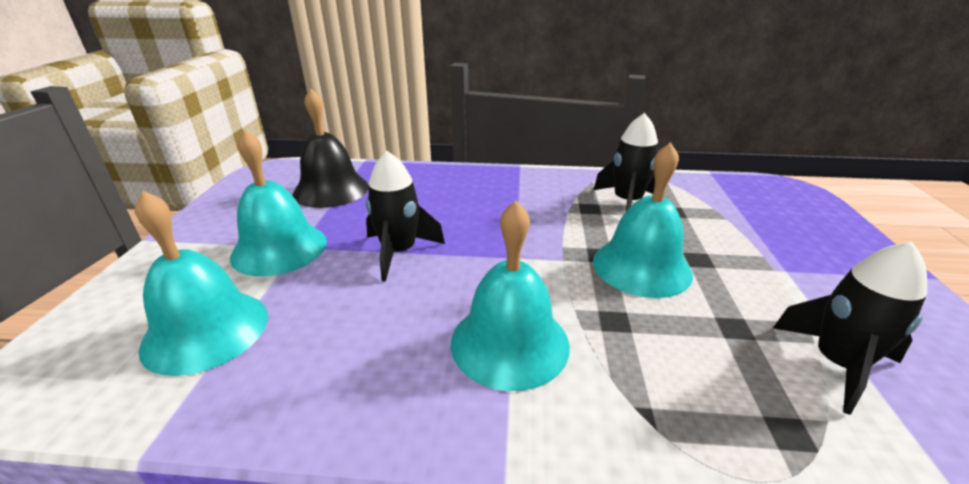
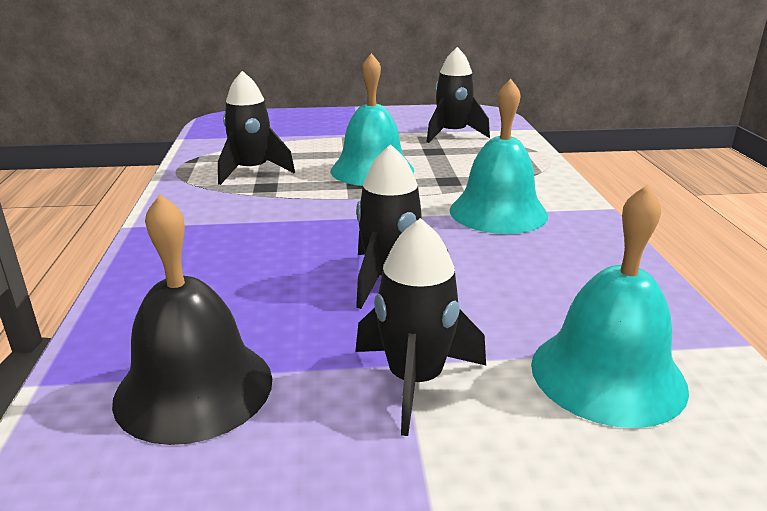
camera: 100 degrees left, 5 degrees down
(279, 248) = (415, 380): turquoise bell -> black rocket

